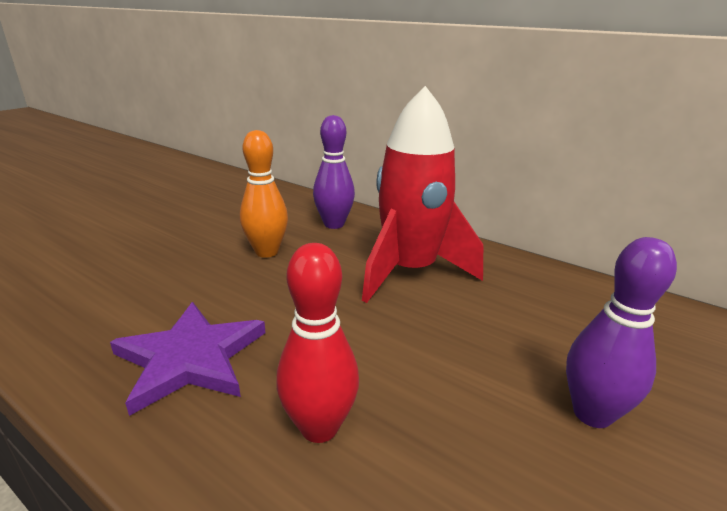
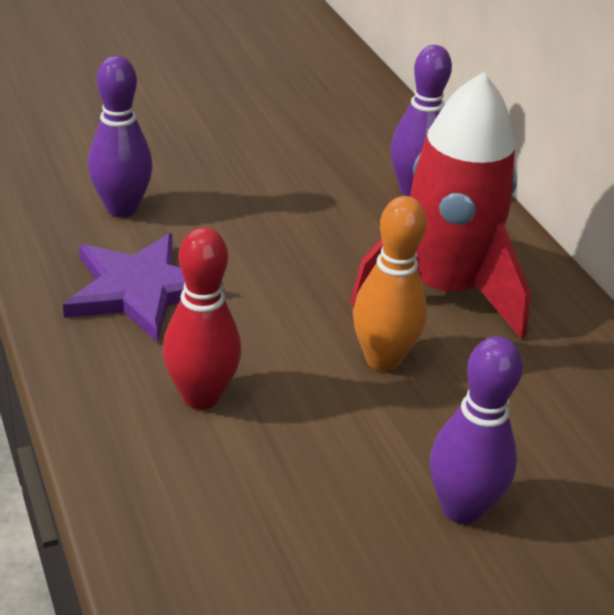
camera: 30 degrees right, 10 degrees up
(130, 301) = (122, 208): none -> purple bowling pin
(267, 252) = (298, 200): orange bowling pin -> orange bowling pin (383, 359)

